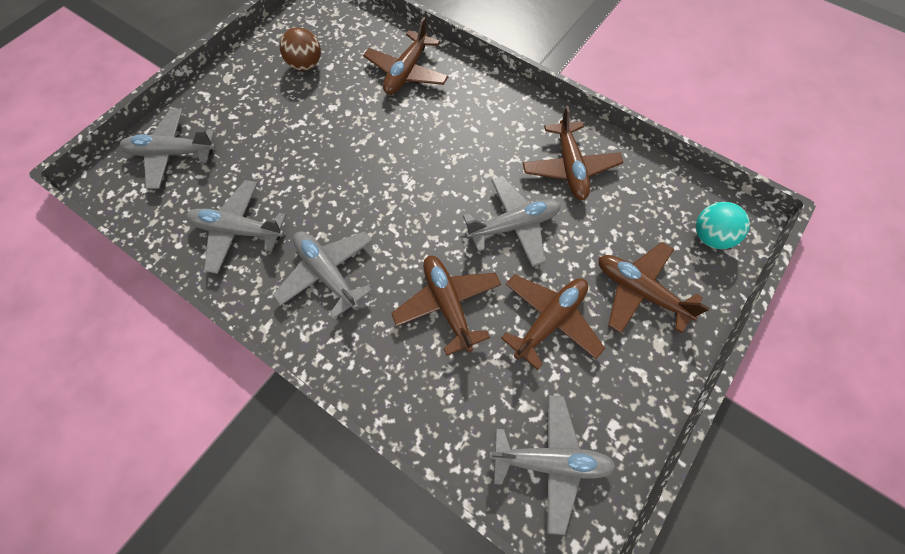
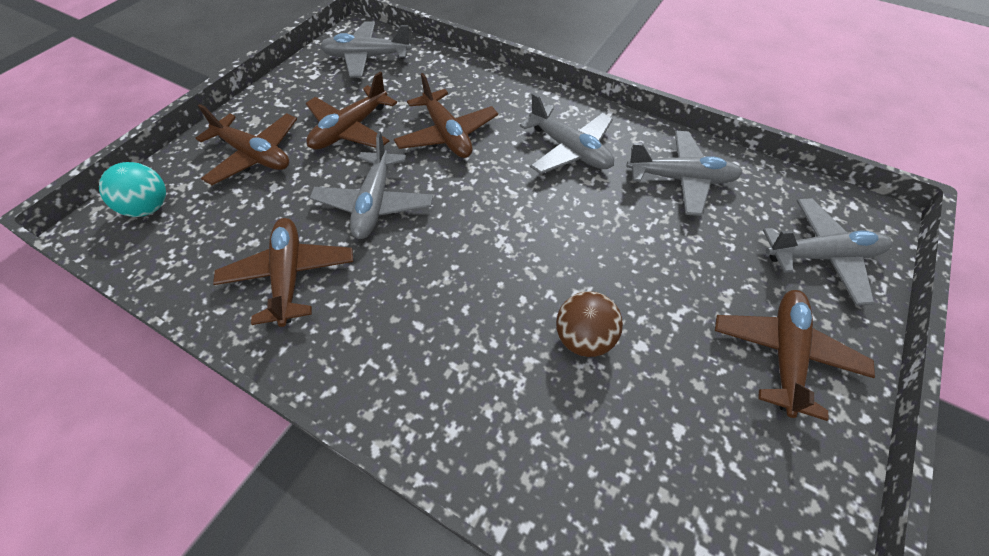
camera: 175 degrees right, 10 degrees down
(306, 65) = (722, 429): brown ball -> brown ball (584, 338)
(406, 72) = (537, 428): brown plane -> brown plane (784, 354)
(513, 225) = (374, 203): grey plane -> grey plane turned 60 degrees counterclockwise

